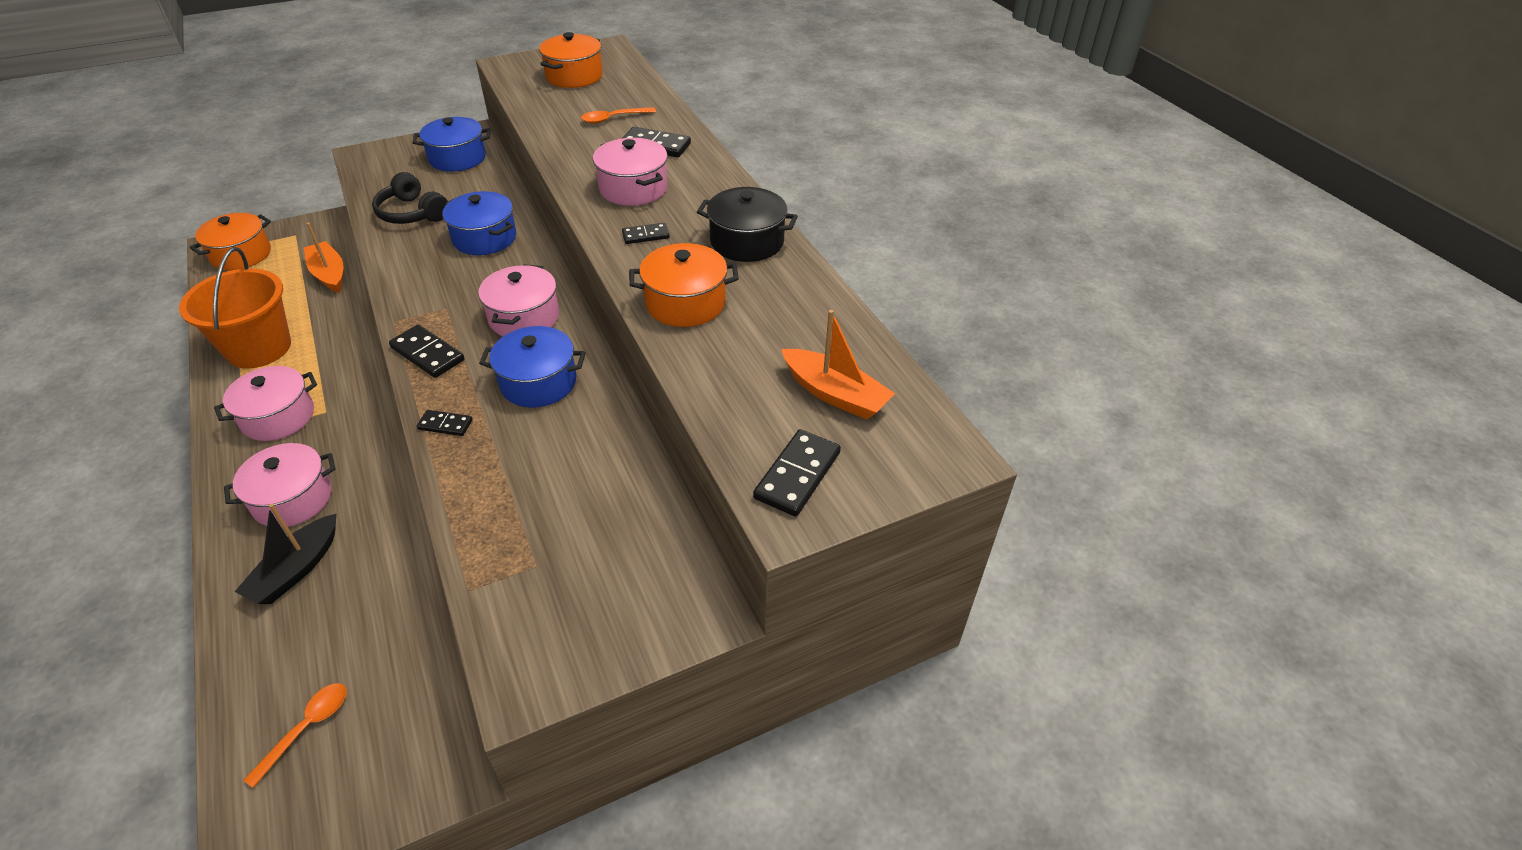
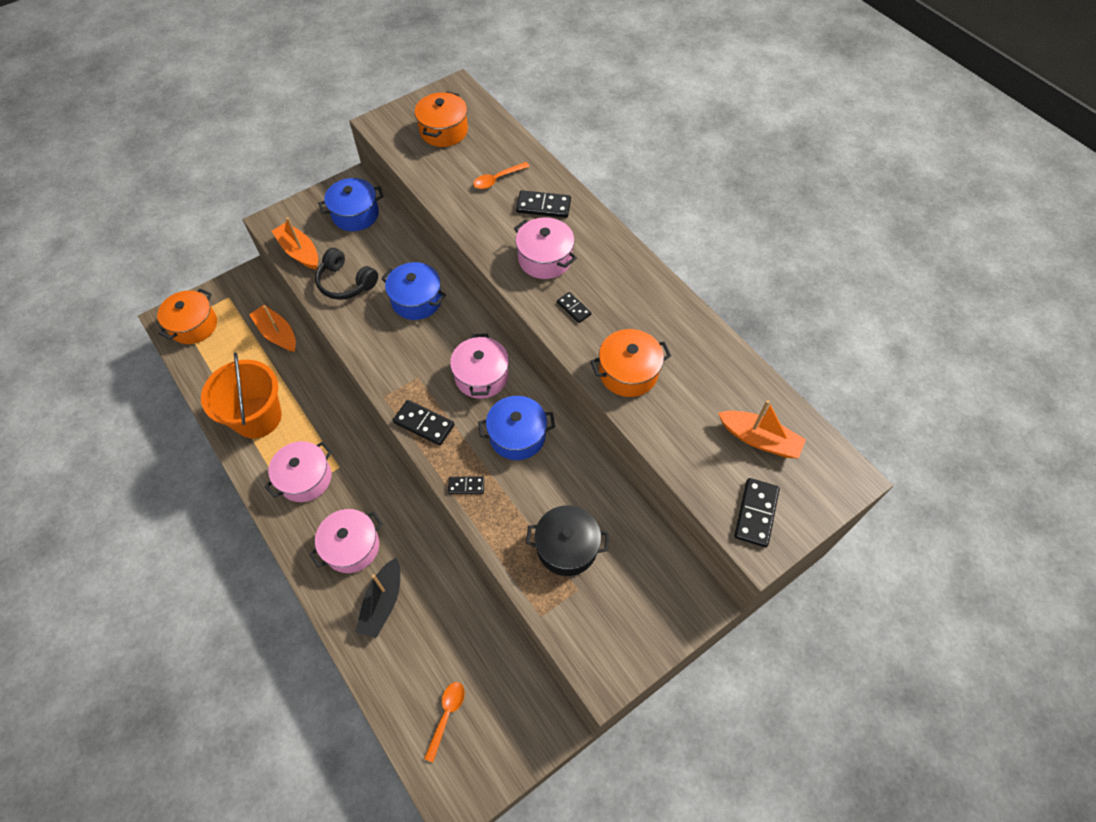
camera: 10 degrees left, 15 degrees up
(376, 181) = (299, 252): none -> orange boat
(645, 235) = (573, 308): black domino -> black domino turned 75 degrees clockwise
(747, 242) = (651, 302): black pot -> black pot (567, 547)

